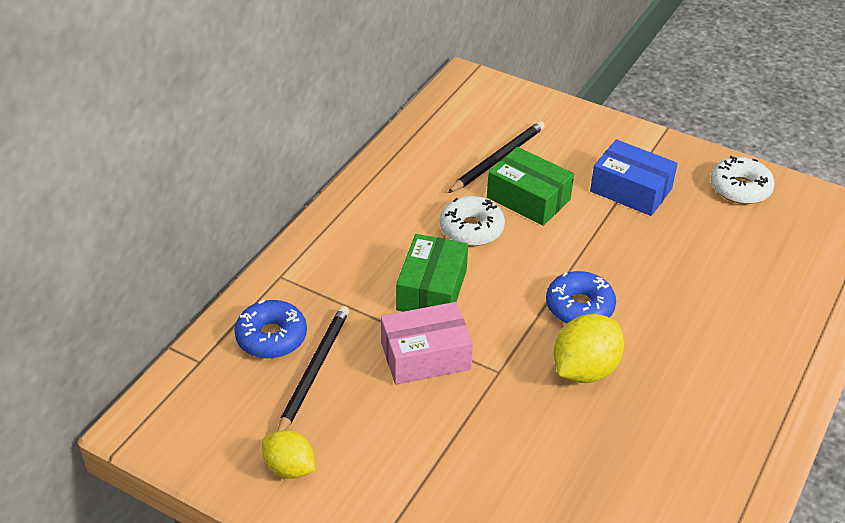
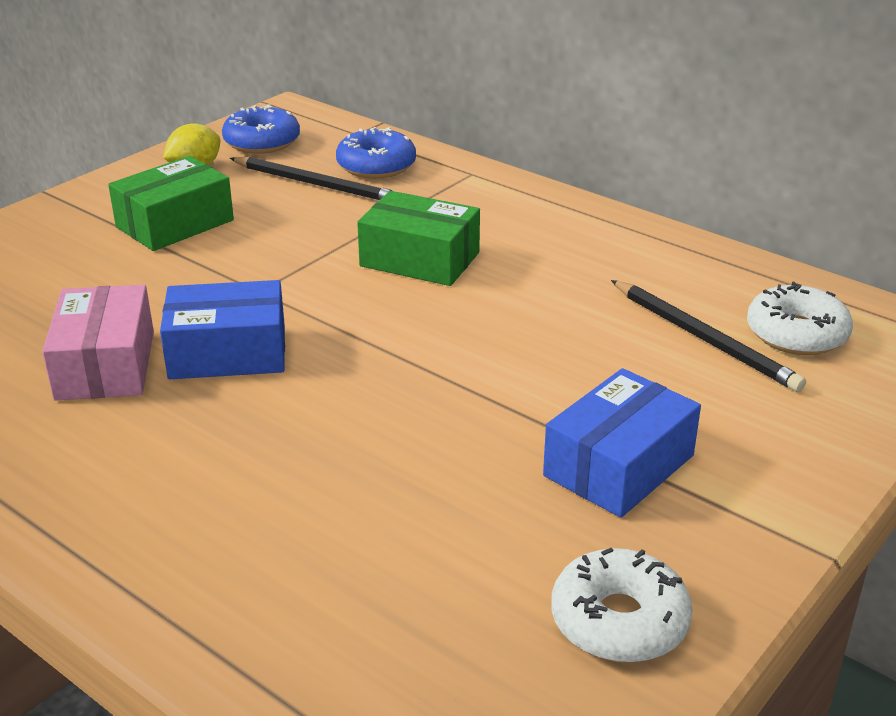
camera: 100 degrees right, 10 degrees down
(425, 356) = (307, 246): pink box -> pink box (105, 365)
(471, 229) = (535, 299): white donut -> white donut (796, 334)
(528, 199) = (601, 354): green box -> green box (175, 223)
(579, 307) = (347, 366): blue donut -> blue donut (262, 142)
(584, 369) = (228, 353): yellow lemon -> blue box

